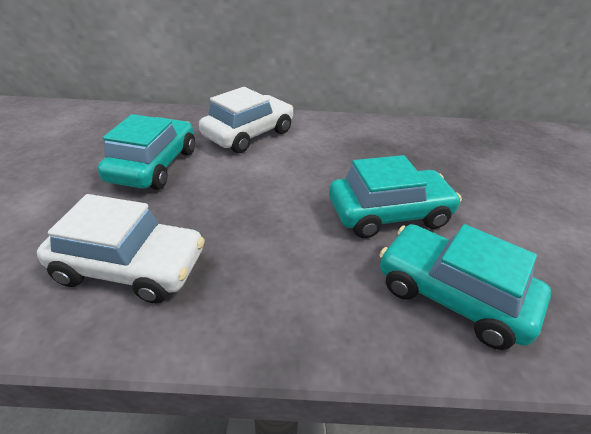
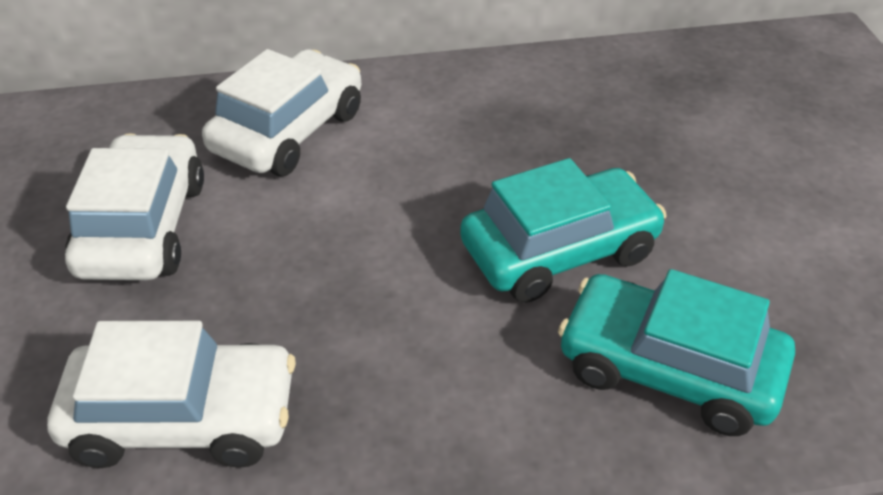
camera: 10 degrees left, 5 degrees up
(154, 165) = (143, 227): turquoise car -> white car

